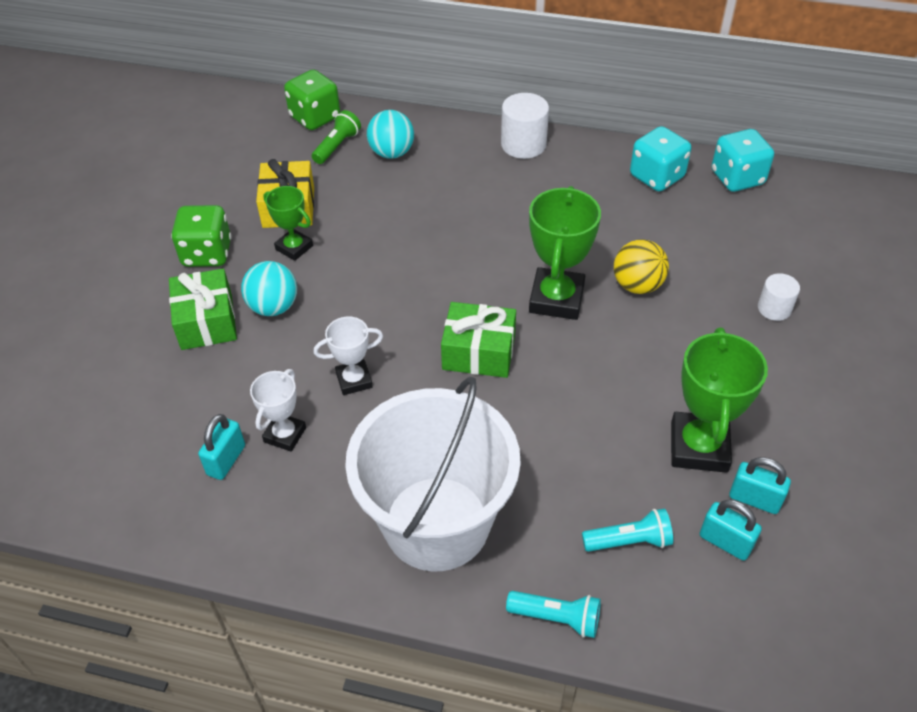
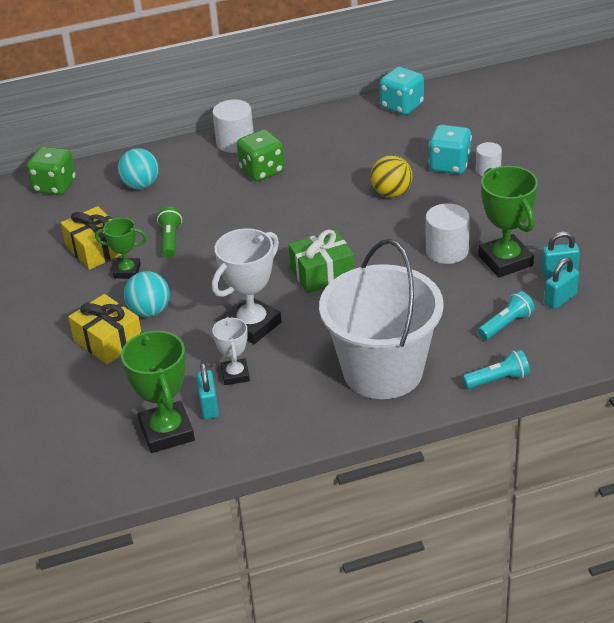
camera: 30 degrees left, 10 degrees down
(207, 253) = (62, 303): green dice -> green dice (262, 171)
(207, 322) = (108, 341): green gift -> yellow gift
(337, 146) = (93, 197): green flashlight -> green flashlight (170, 240)
(354, 380) = (252, 325): white trophy -> white trophy, size x1.71
(556, 299) = (345, 222): green trophy -> green trophy (167, 432)
(640, 395) = (447, 251): none -> white cylinder
(656, 177) = (347, 126): turquoise dice -> turquoise dice (450, 165)
(725, 542) = (560, 299): turquoise padlock -> turquoise padlock turned 45 degrees counterclockwise

